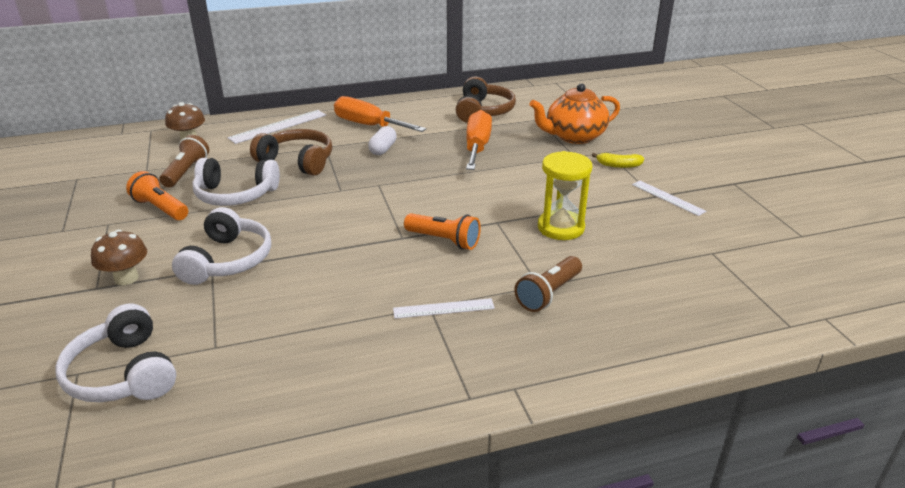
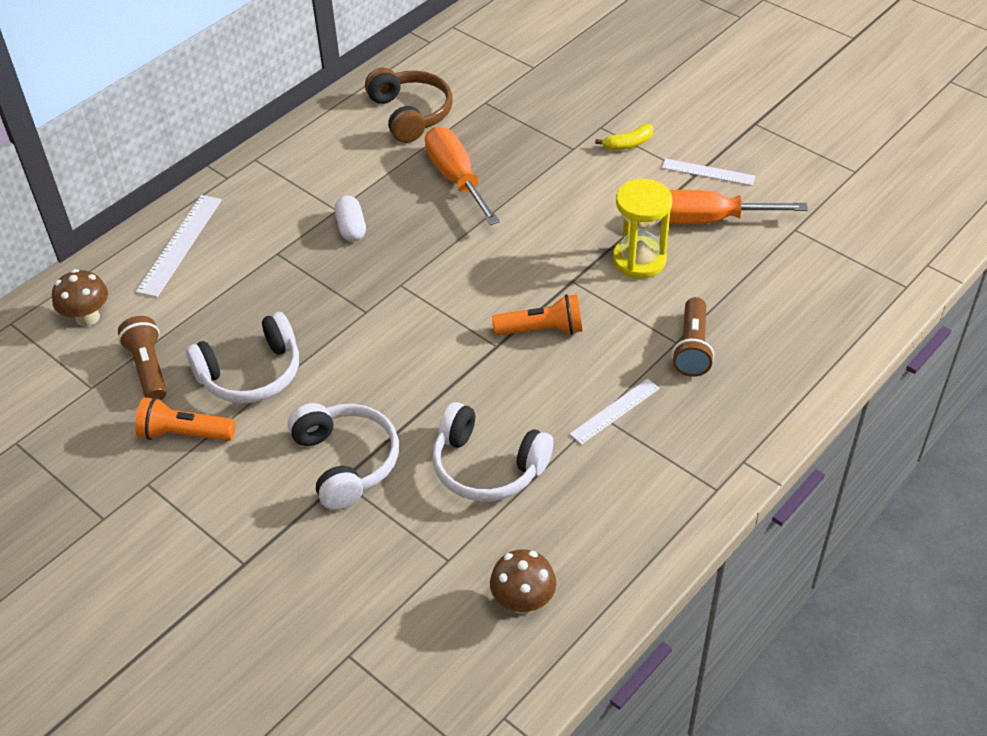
camera: 30 degrees left, 15 degrees up
(123, 373) = (393, 631): white headphones -> white headphones (487, 466)
(126, 278) = (263, 537): brown mushroom -> brown mushroom (523, 601)
(297, 161) = (269, 291): brown headphones -> none
(369, 125) = (294, 195): orange screwdriver -> orange screwdriver (707, 220)
(574, 136) = (548, 116): orange teapot -> none

